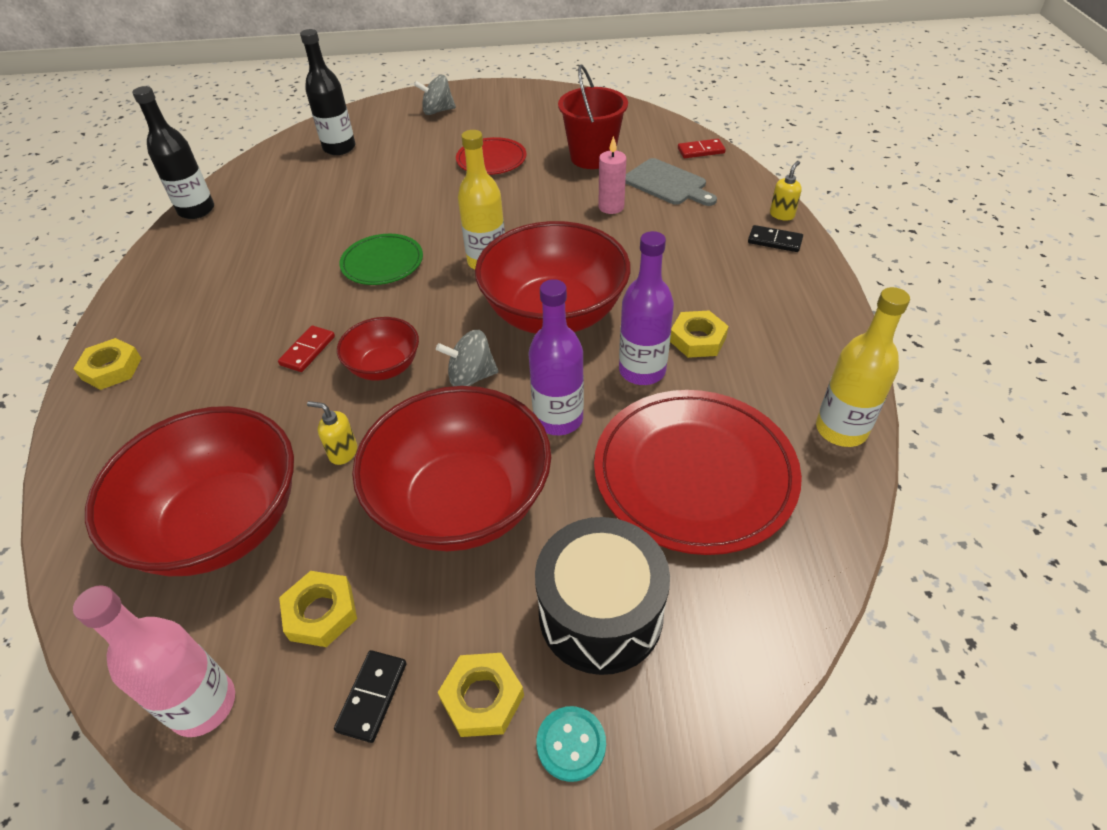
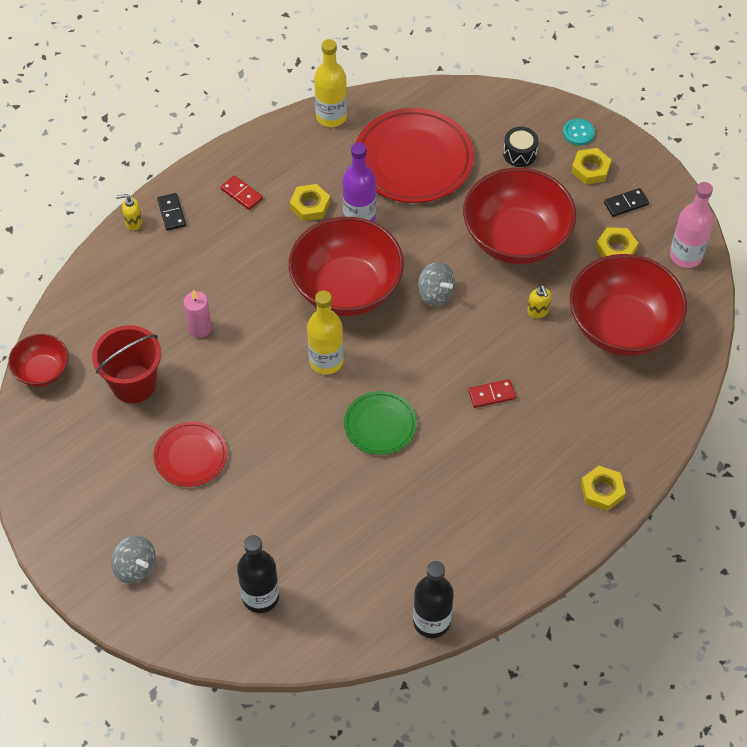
camera: 130 degrees left, 10 degrees up
(384, 367) = (467, 343): red bowl -> red bowl (42, 371)
(558, 419) = (429, 233): purple bottle -> none
(600, 613) = (519, 153): black drum -> black drum, size x0.53
(667, 184) = (139, 310): grey cutting board -> none
(701, 151) = (69, 314): red domino -> red domino (242, 194)

